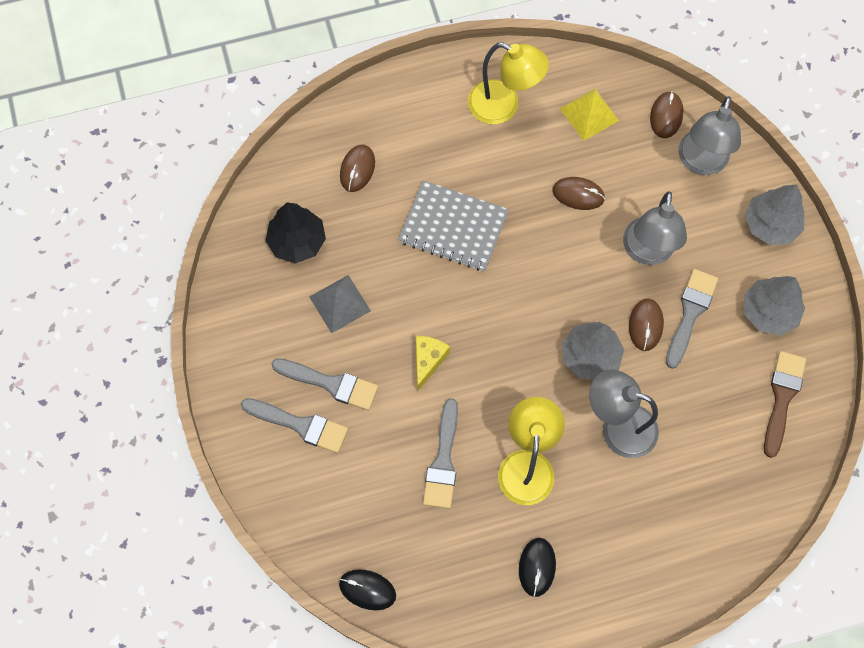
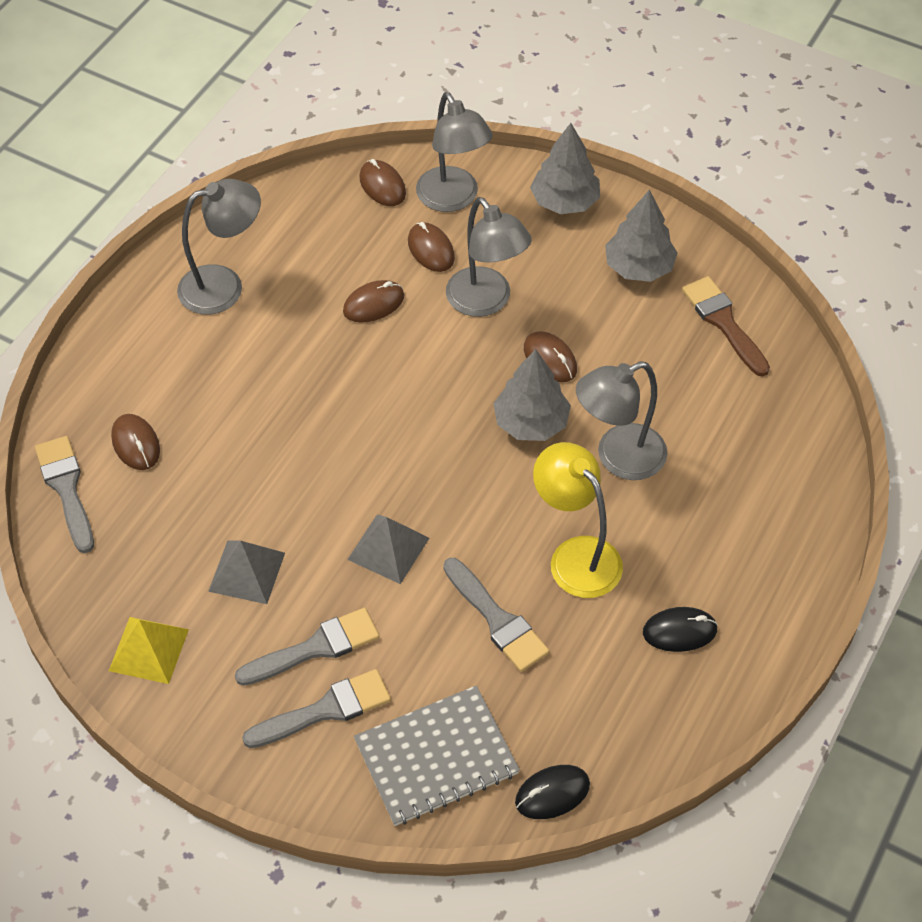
camera: 45 degrees left, 15 degrees down
(297, 241) = (142, 553): black tree -> none
(428, 361) = (388, 548): yellow cheese -> grey pyramid
(453, 227) = (287, 419): grey notebook -> grey notebook (436, 757)
(503, 106) = (224, 286): yellow lamp -> grey lamp
(537, 567) = (679, 631): black mouse -> black mouse turned 60 degrees counterclockwise
(589, 114) = (311, 234): yellow pyramid -> yellow pyramid (148, 650)
(650, 186) = (431, 249): none -> brown mouse
(690, 314) = (577, 320): grey brush -> grey brush (67, 489)

